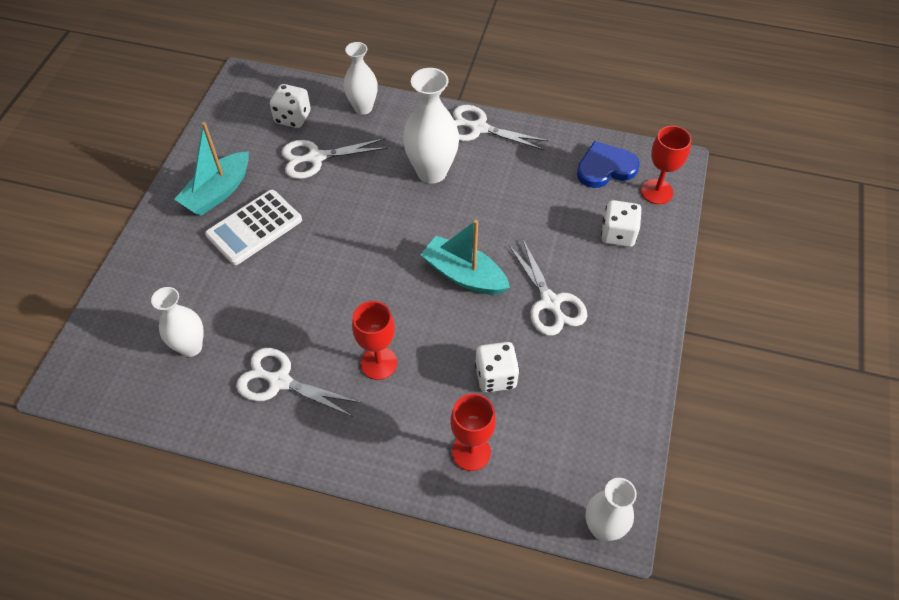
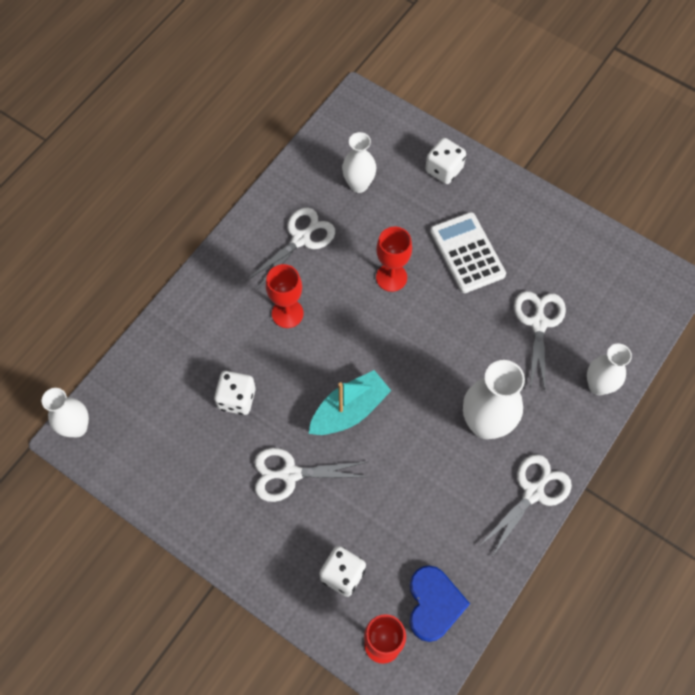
camera: 110 degrees right, 10 degrees up
(218, 192) = (520, 232): turquoise boat -> none
(292, 117) = (602, 316): white dice -> white dice (444, 170)
(471, 452) = (180, 356): red goblet -> red goblet (391, 277)

